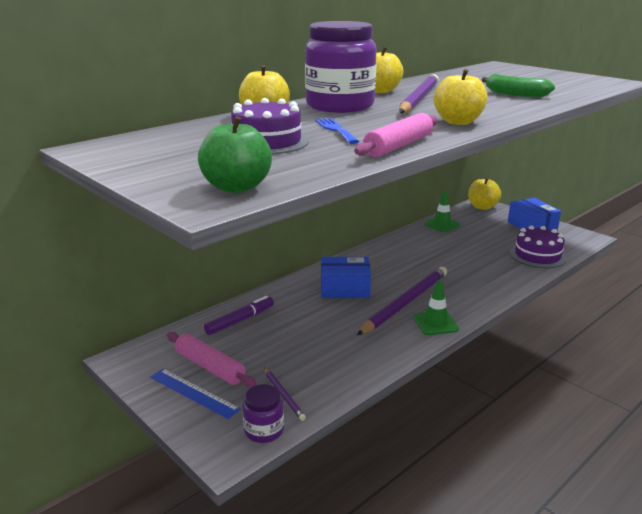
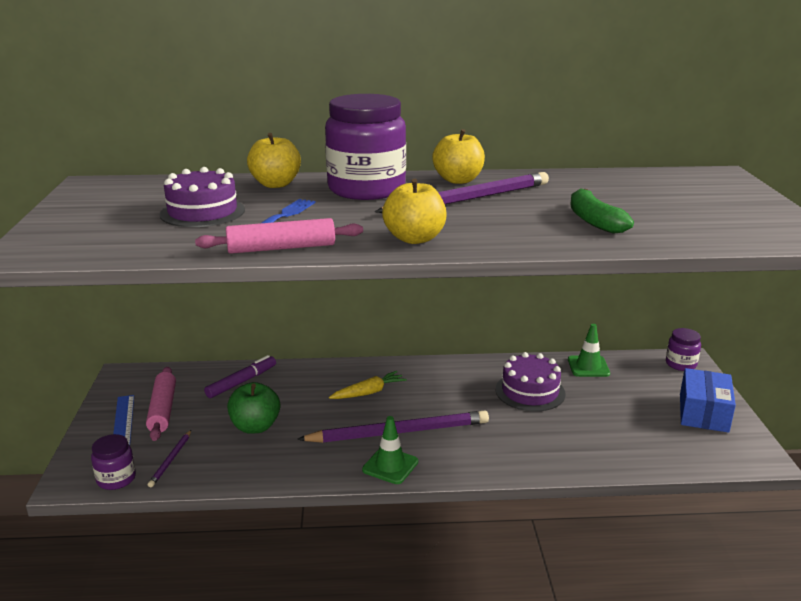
camera: 40 degrees right, 0 degrees up
(236, 187) = (72, 247): green apple -> green apple (255, 427)
(240, 320) = (242, 382): purple marker -> purple marker turned 45 degrees counterclockwise
(345, 288) = (369, 392): blue box -> yellow carrot
(482, 207) = (681, 364): yellow apple -> purple jar
(537, 255) = (641, 450): purple cake -> purple cake (530, 391)

